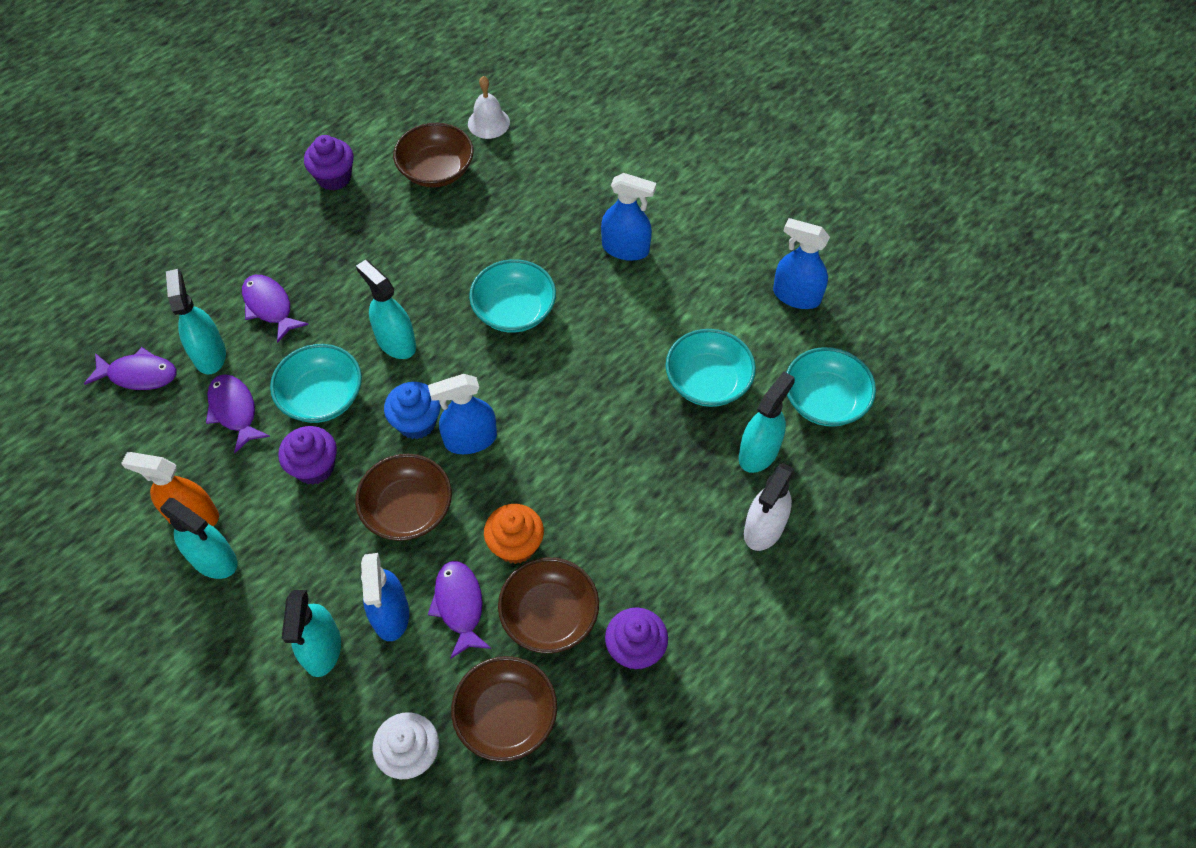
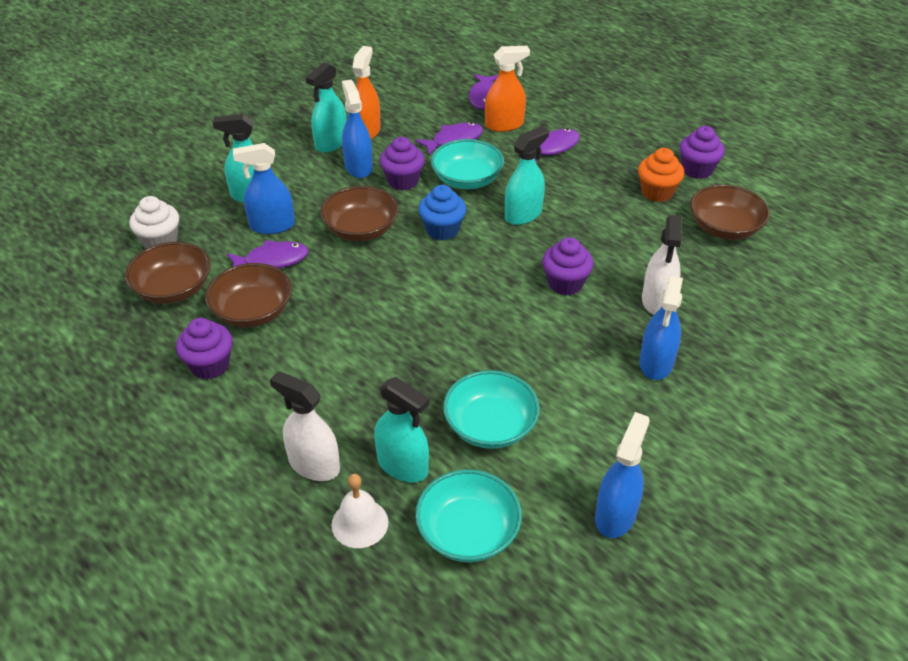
camera: 90 degrees right, 15 degrees down
(209, 354) = (504, 125): turquoise spray bottle -> orange spray bottle
(470, 439) = (425, 261): blue spray bottle -> blue spray bottle (358, 167)
(488, 123) = (799, 259): white bell -> white bell (360, 523)
(514, 310) = (565, 283): turquoise bowl -> purple cupcake
(516, 545) = (320, 290): orange cupcake -> orange cupcake (657, 192)
(542, 238) = (657, 301): none -> white spray bottle

